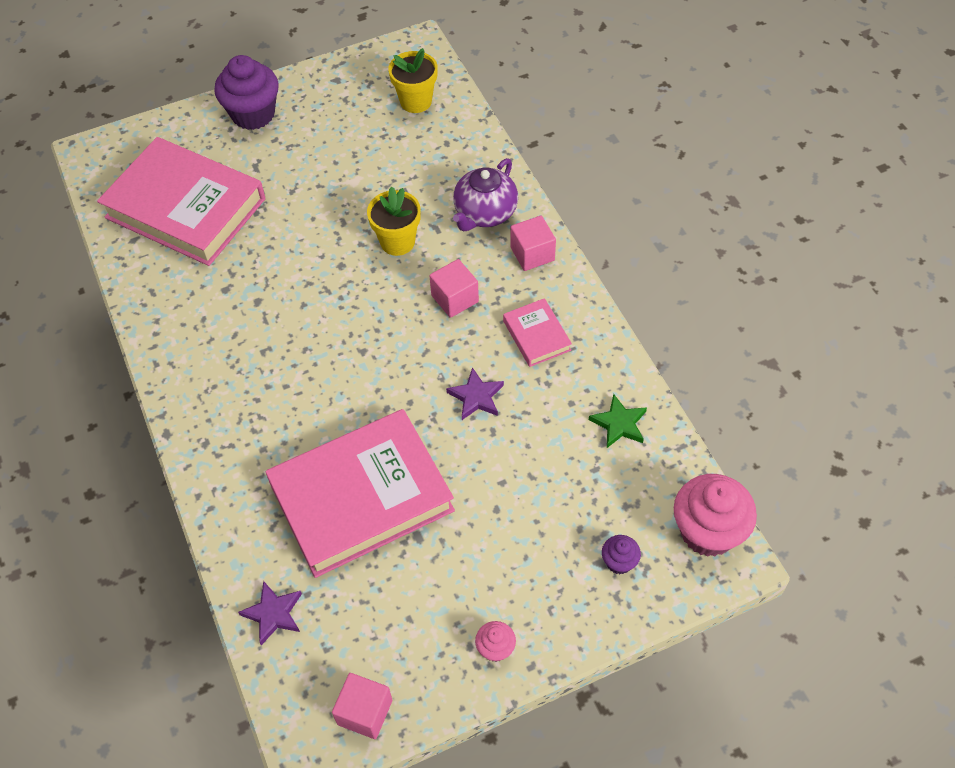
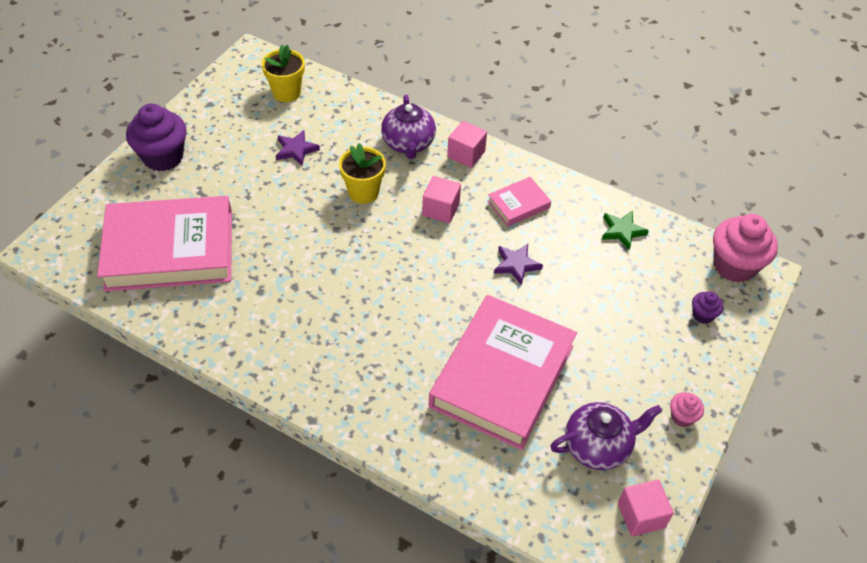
camera: 40 degrees left, 5 degrees down
(273, 614) = (516, 493): purple star -> purple star (296, 150)
(387, 621) = (598, 446): none -> purple teapot
(536, 335) = (518, 204): pink book -> pink book turned 60 degrees counterclockwise

